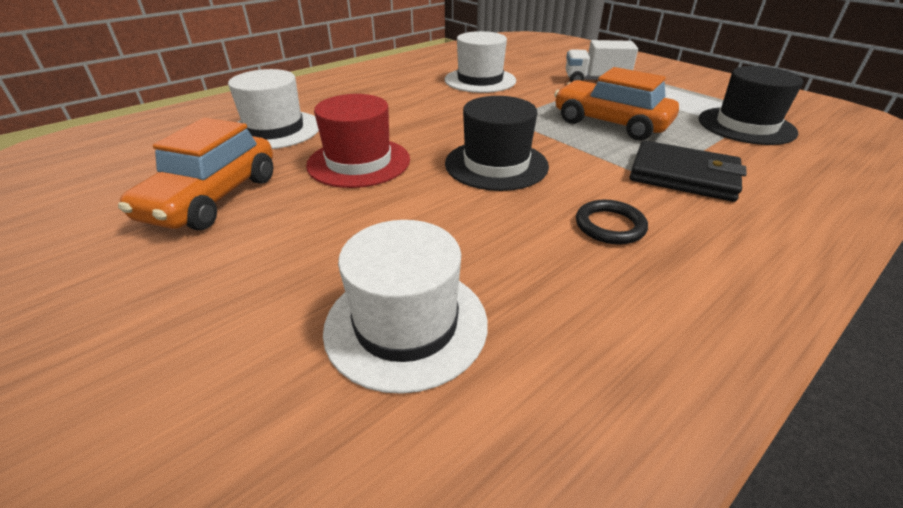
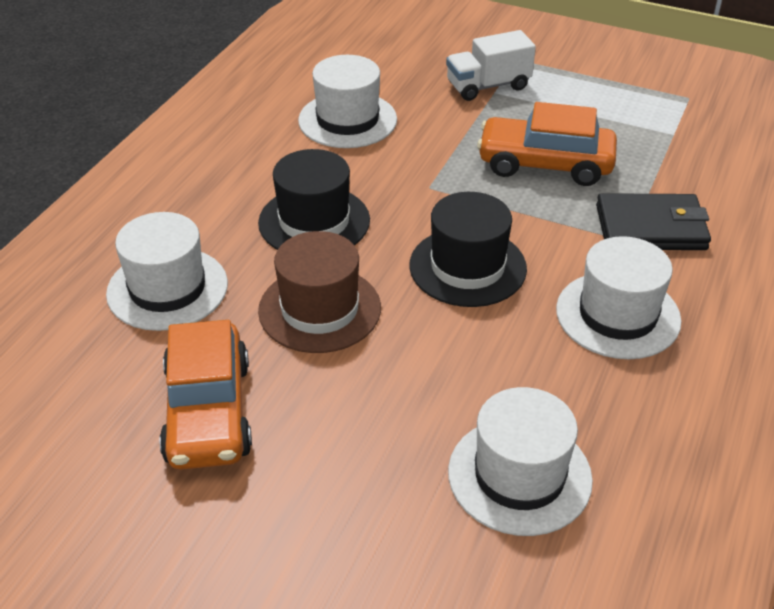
camera: 25 degrees left, 5 degrees up
(359, 162) = (319, 309): red hat -> brown hat
(610, 226) = (618, 315): black ring -> white hat
(746, 126) = (678, 130): black hat -> black hat (314, 221)

